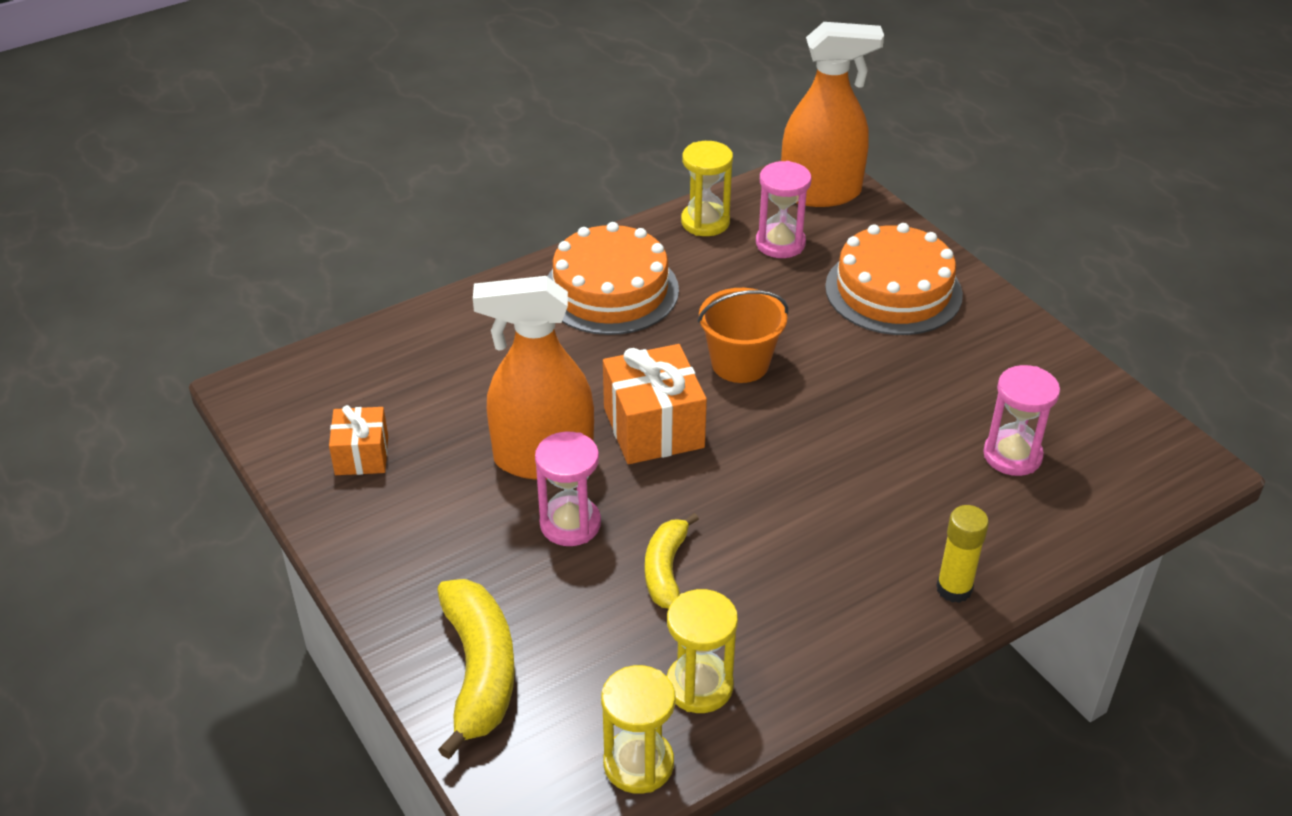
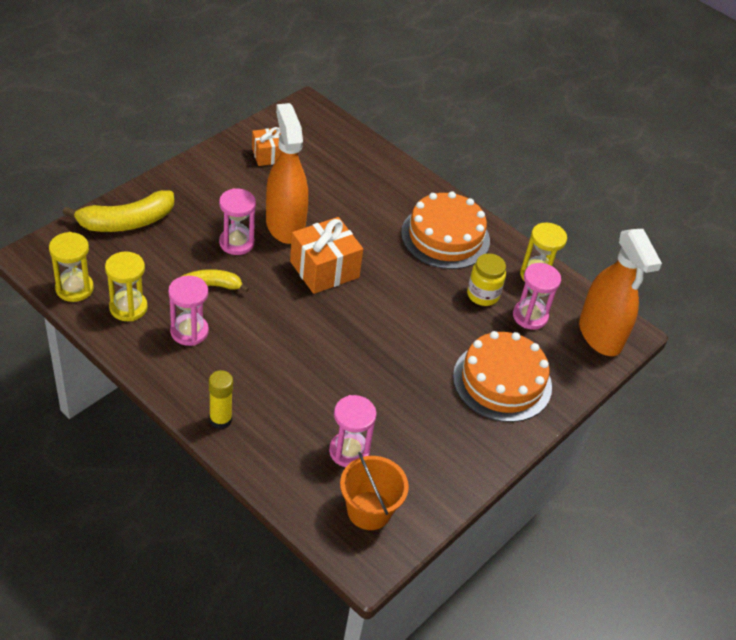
camera: 70 degrees right, 5 degrees up
(734, 277) = (483, 295): none -> yellow jar
(740, 363) = (396, 304): orange bucket -> orange bucket (369, 510)
(766, 608) = (189, 331): none -> pink hourglass

